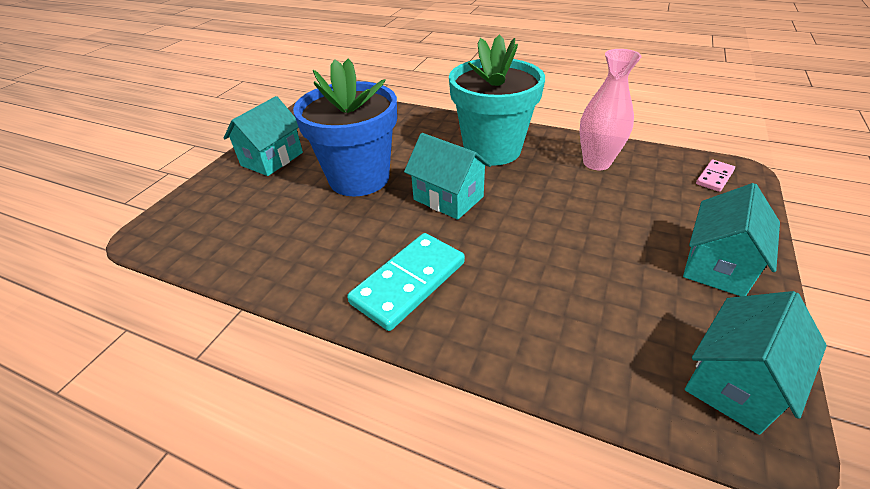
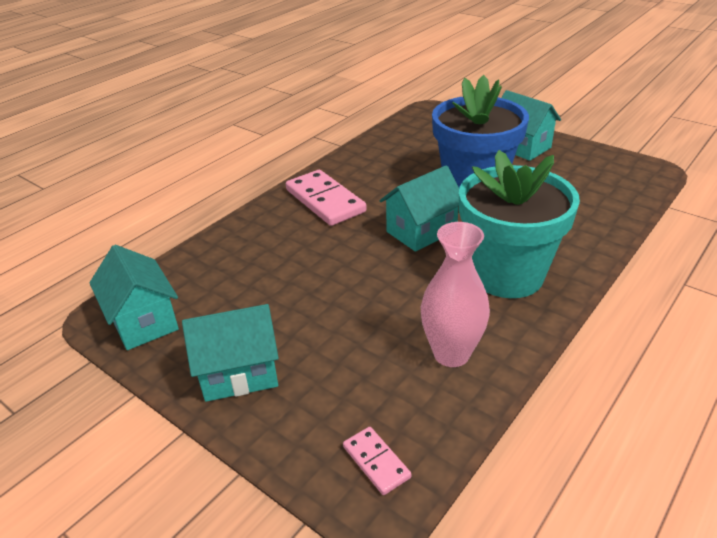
camera: 105 degrees right, 5 degrees down
(408, 282) = (325, 201): turquoise domino -> pink domino
(717, 265) = (239, 373): turquoise house -> turquoise house turned 60 degrees counterclockwise

